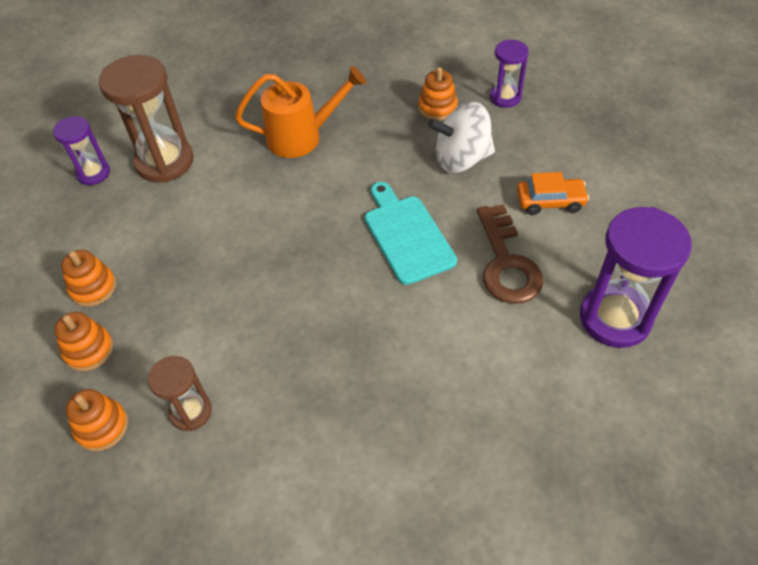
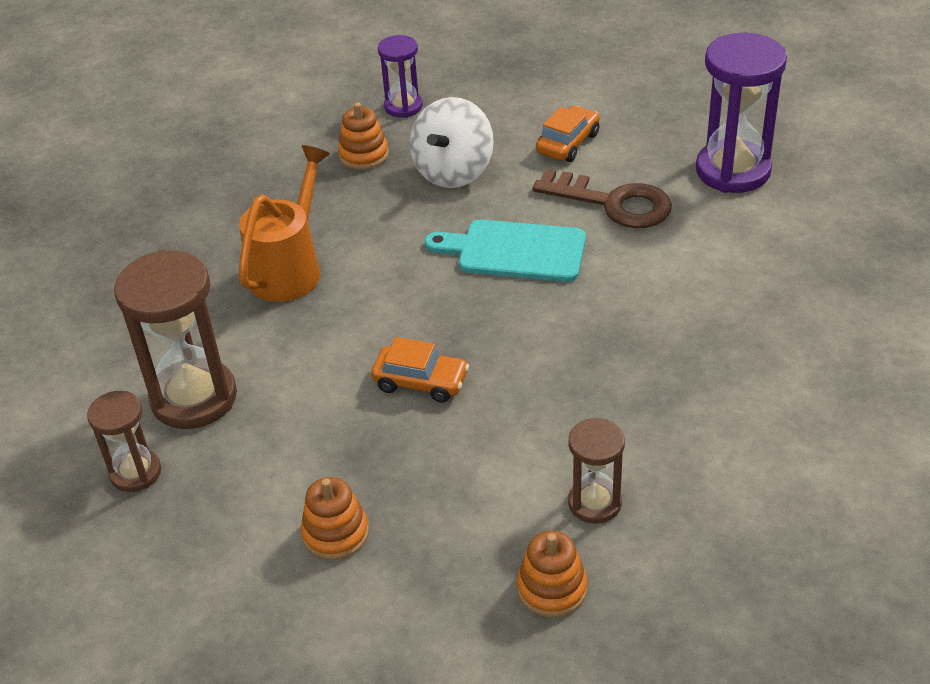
camera: 55 degrees left, 10 degrees down
(88, 350) = (429, 567): orange stacking toy -> none
(93, 173) = (135, 473): purple hourglass -> brown hourglass
(245, 256) = (421, 382): none -> orange car

